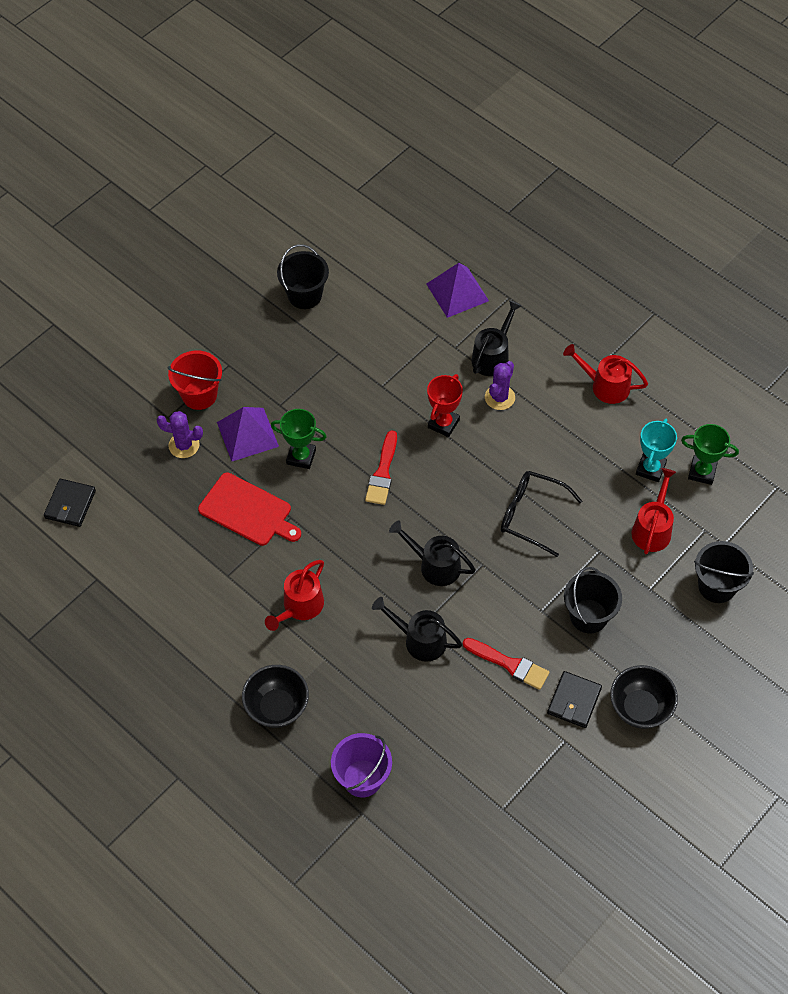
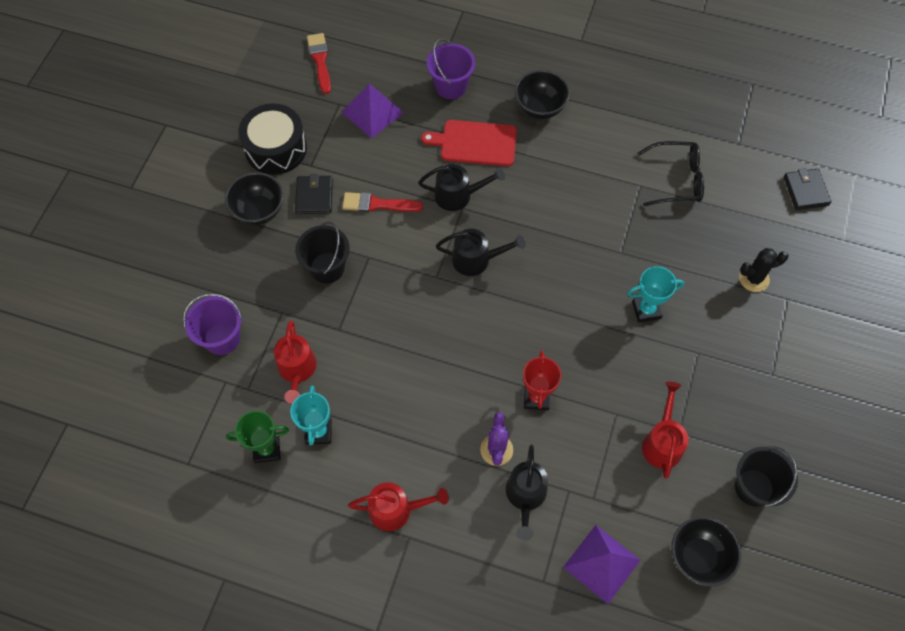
camera: 155 degrees right, 5 degrees up
(184, 445) = (754, 279): purple cactus -> black cactus
(199, 395) = (776, 332): red bucket -> none
(247, 434) = (707, 312): purple pyramid -> purple pyramid (372, 112)
(248, 511) = (659, 243): red cutting board -> red cutting board (475, 143)
(300, 607) = (567, 183): red watering can -> red watering can (662, 442)
(301, 457) = (646, 310): green trophy -> turquoise trophy
(379, 269) = (698, 557): none -> black bowl
(382, 472) = (566, 325): red brush -> red brush (320, 60)
(531, 515) = (413, 338): black glasses -> black glasses (677, 179)
(597, 779) = (276, 148): none -> black drum
(717, 586) = (222, 338): black bucket -> purple bucket

